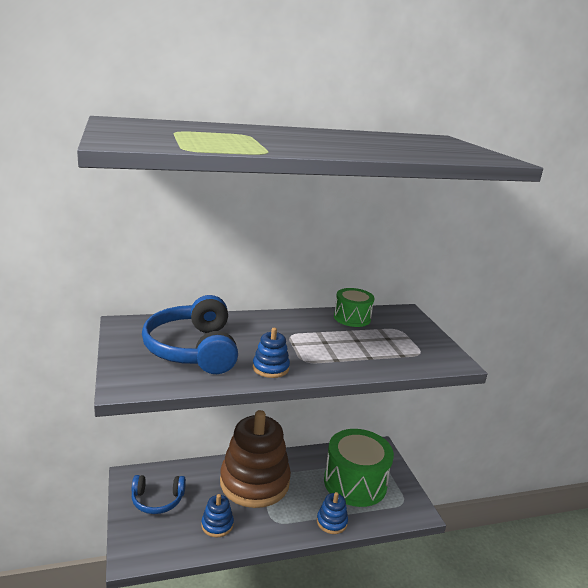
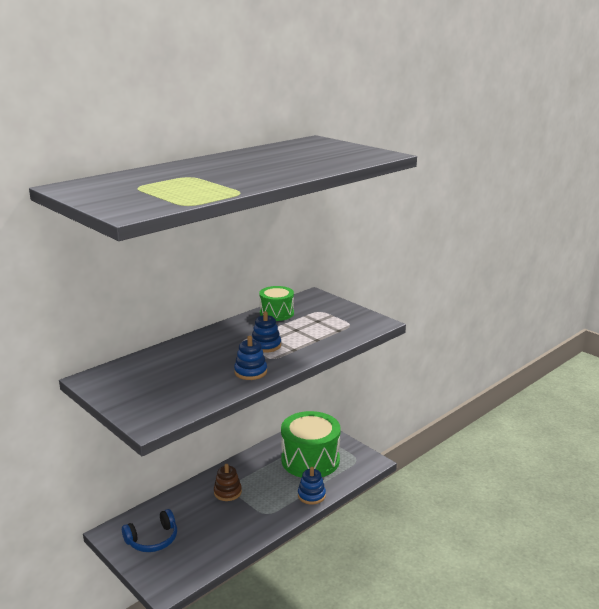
camera: 25 degrees left, 0 degrees up
(193, 349) = (174, 379): blue headphones -> none
(217, 525) = (220, 535): blue stacking toy -> blue stacking toy (266, 345)
(254, 482) = (227, 492): brown stacking toy -> brown stacking toy, size x0.41

